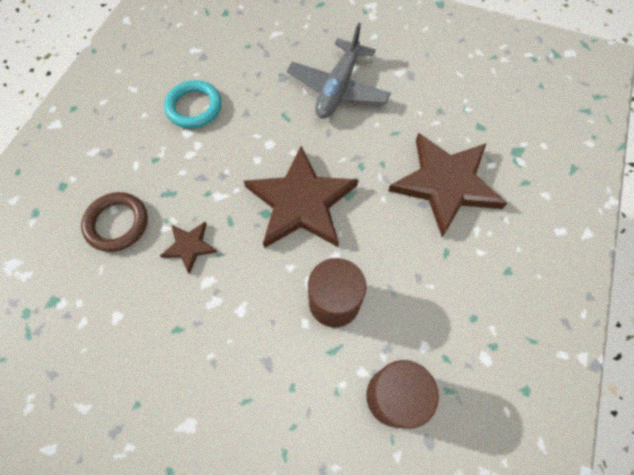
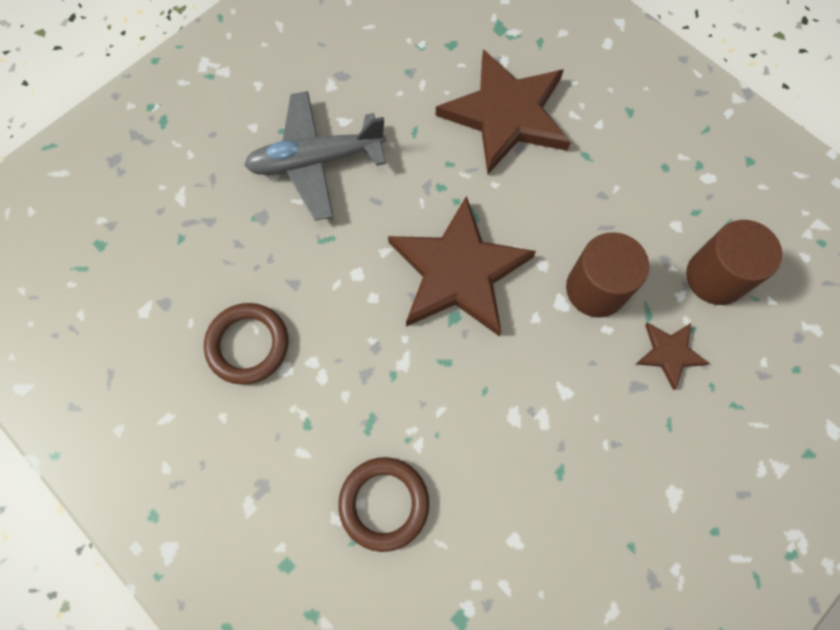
camera: 65 degrees left, 5 degrees up
(189, 246) = (459, 422): brown star -> brown star (669, 353)
(194, 107) = (248, 345): turquoise ring -> brown ring
(338, 88) = (316, 161): grey plane -> grey plane turned 120 degrees clockwise

